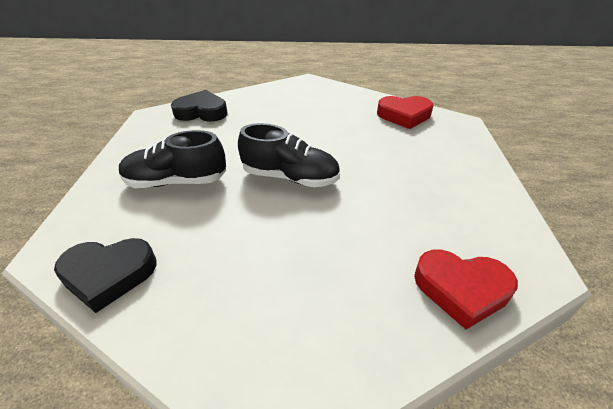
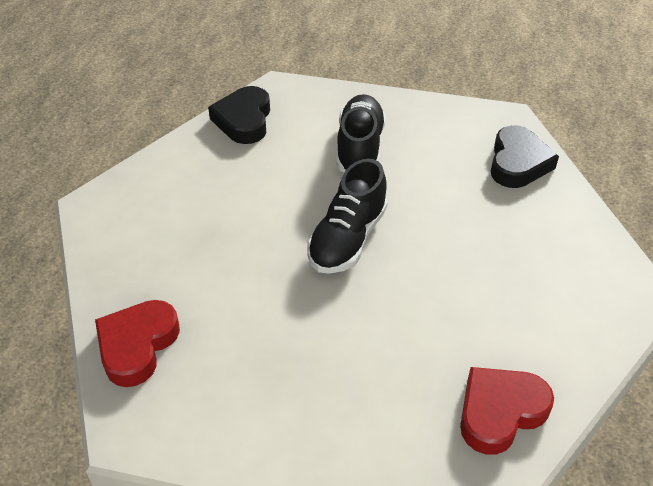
camera: 100 degrees right, 5 degrees up
(404, 115) = (500, 412): red heart -> red heart turned 45 degrees clockwise

